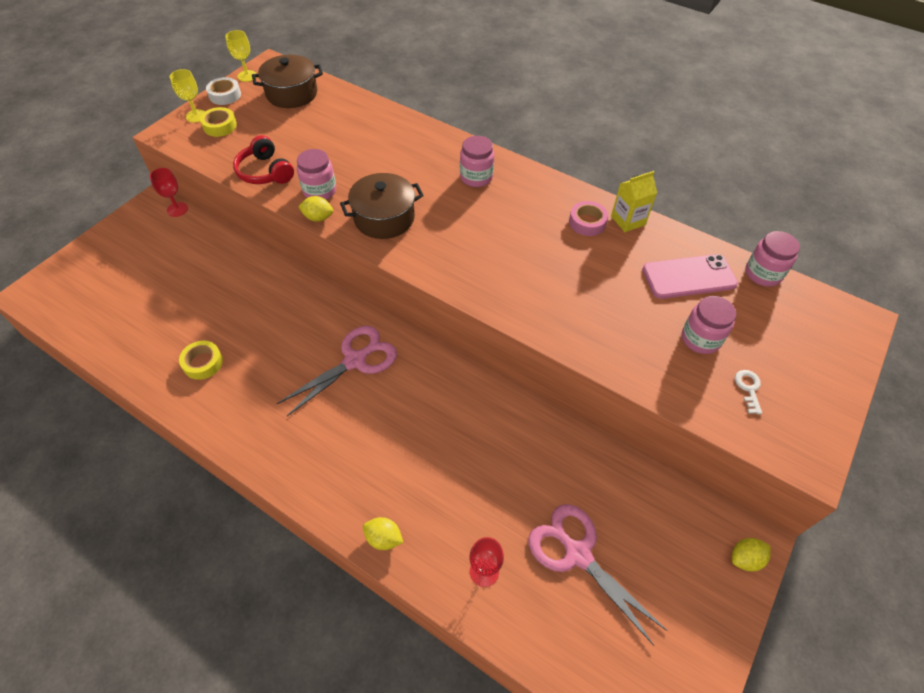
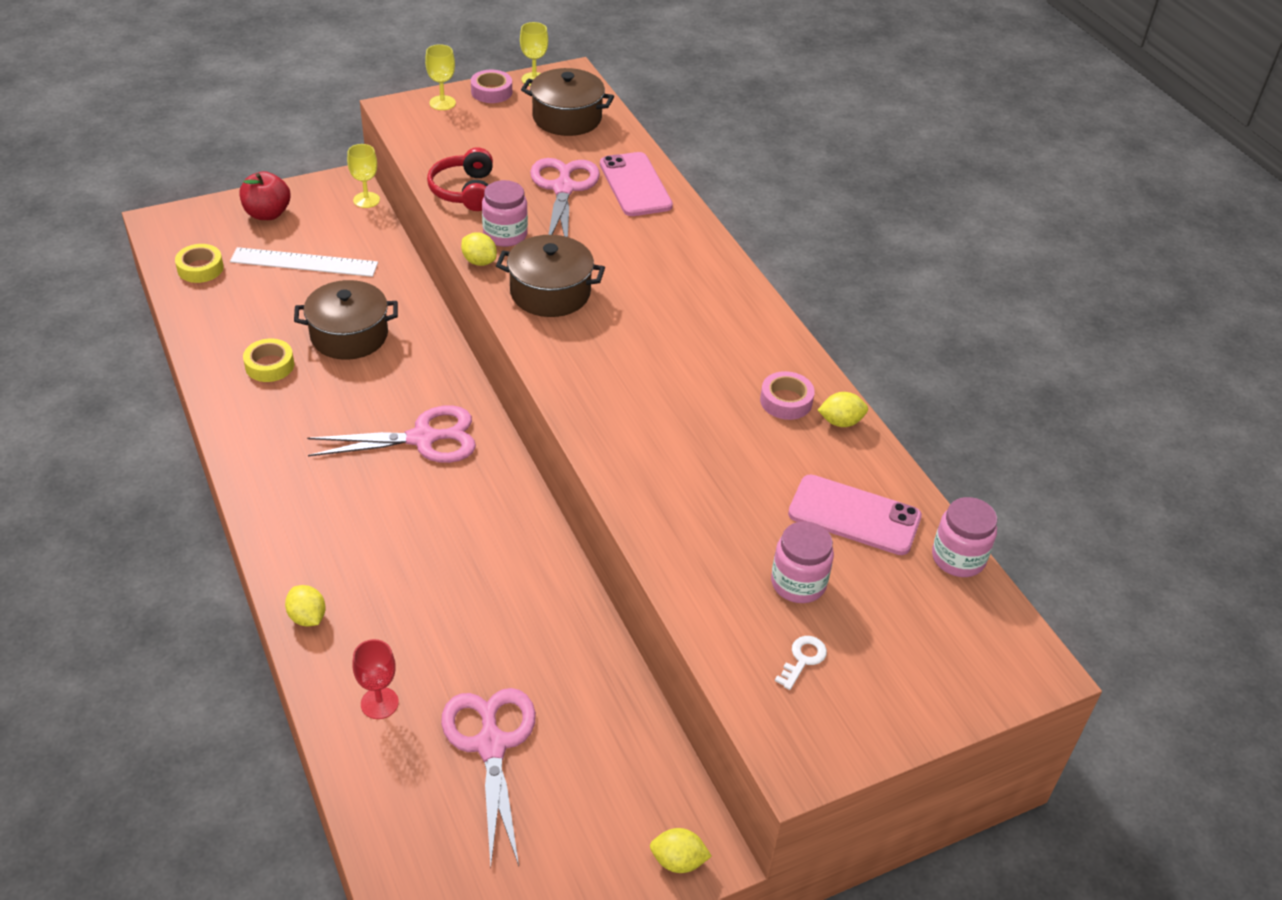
camera: 30 degrees right, 10 degrees down
(110, 250) = (267, 214): none -> red apple
(167, 274) = (304, 262): none -> white ruler
(177, 209) = (366, 200): red goblet -> yellow goblet
(220, 126) = (458, 123): yellow tape -> yellow tape (200, 268)
(225, 95) = (491, 92): white tape -> pink tape
(243, 312) = (349, 335): none -> brown pot
(331, 142) = (563, 188): none -> pink scissors
(374, 121) = (635, 185): none -> pink phone
(476, 177) = (697, 295): pink jar -> none
(628, 220) = (840, 422): yellow carton -> yellow lemon

